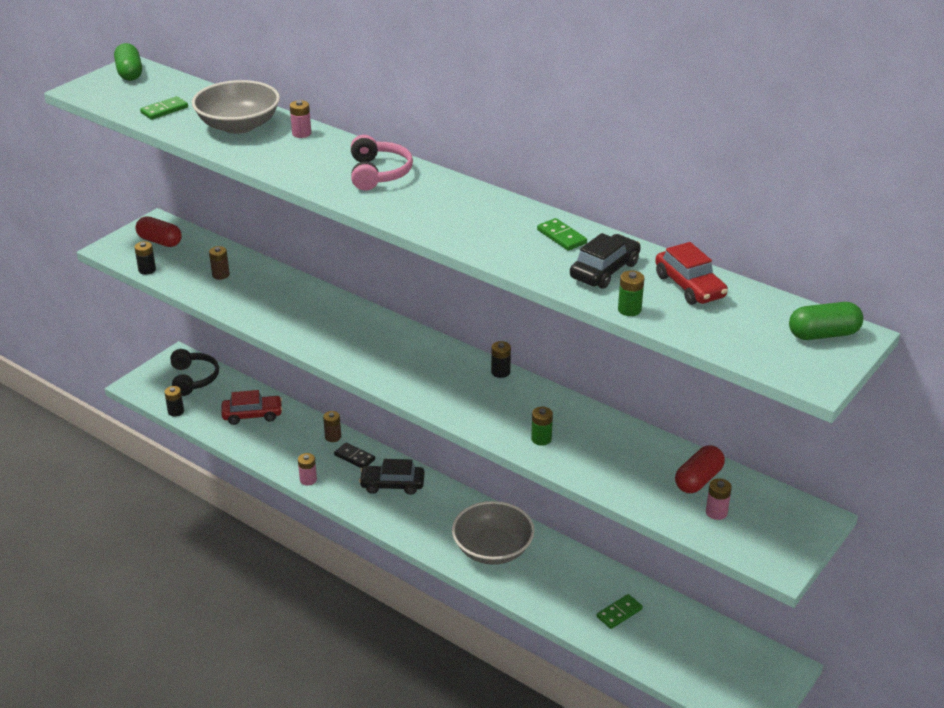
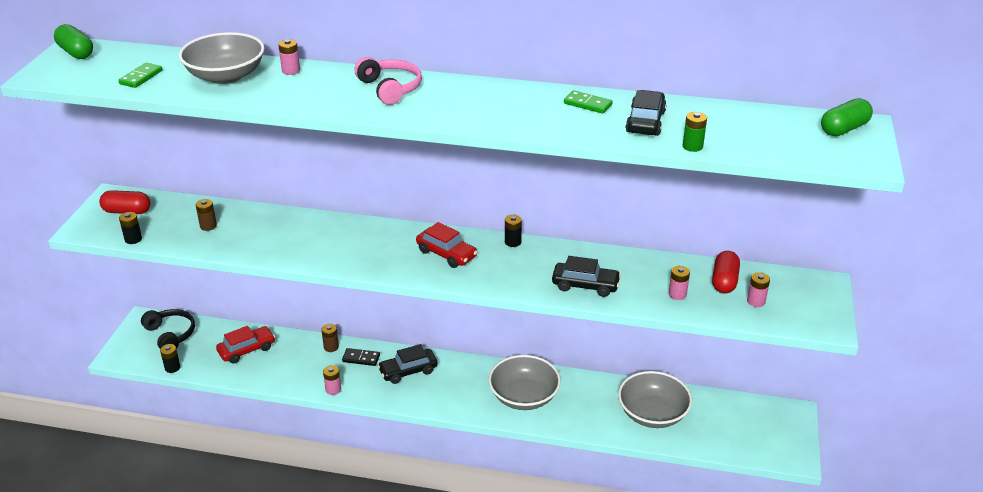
camera: 25 degrees left, 0 degrees up
(541, 439) = (585, 285): green battery -> black car
(619, 613) = (652, 414): green domino -> grey bowl
(633, 478) = (677, 294): none -> pink battery
(689, 286) = (718, 118): red car -> red car (446, 254)

